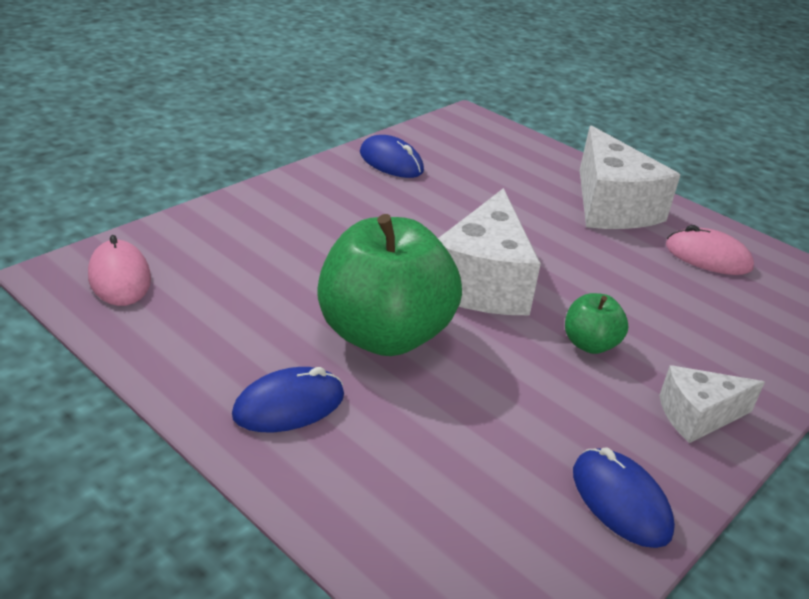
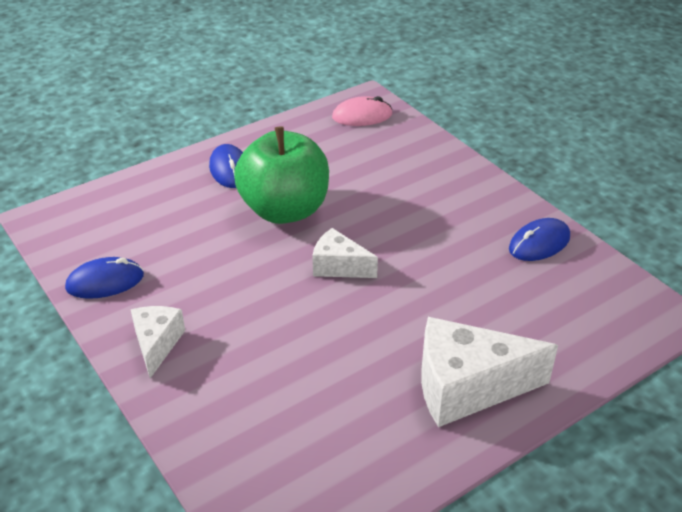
camera: 105 degrees right, 5 degrees up
(483, 282) = (339, 266): white cheese -> white cheese, size x0.57
(590, 344) = (250, 308): green apple -> none
(708, 257) = (365, 438): pink mouse -> none

